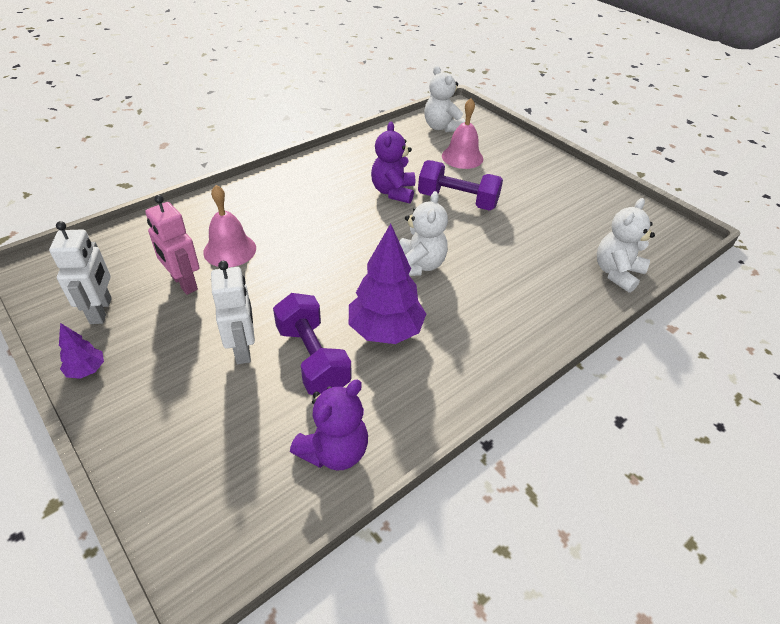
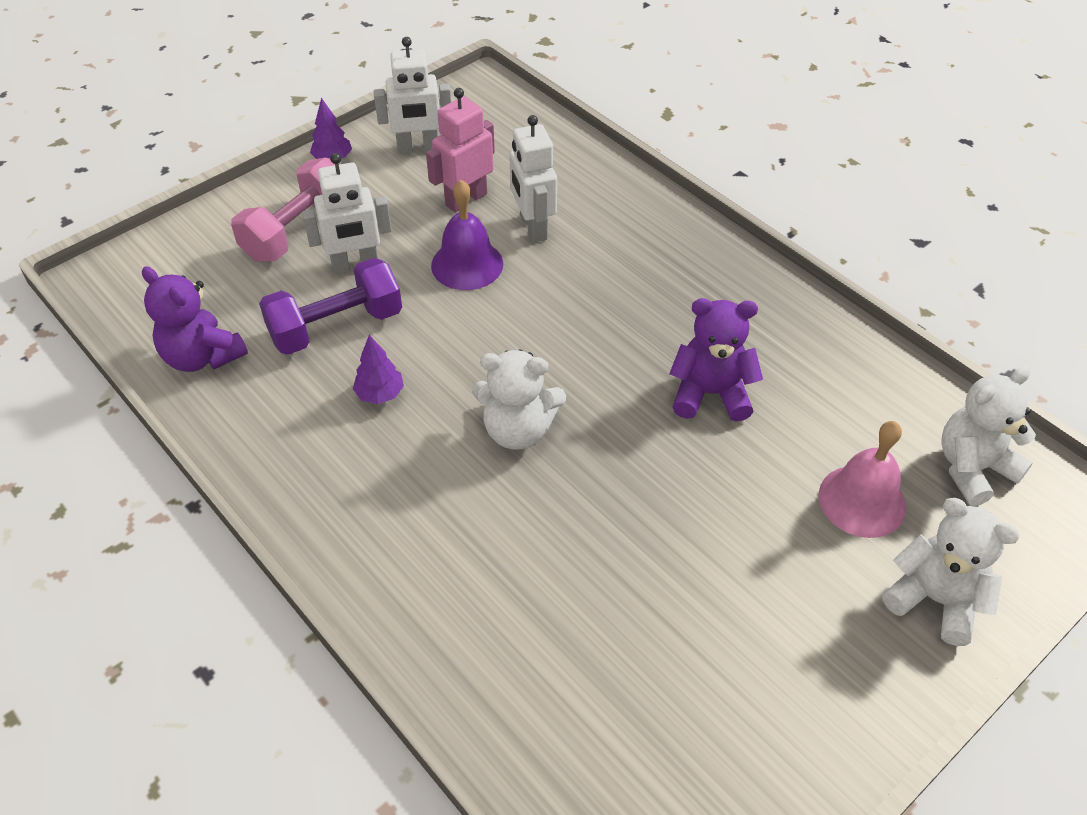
camera: 90 degrees right, 5 degrees up
(184, 391) = (297, 231): none -> pink dumbbell
(230, 250) = (533, 227): pink bell -> white robot
(260, 284) = (467, 264): none -> purple bell
(385, 331) = (380, 394): purple tree -> purple tree, size x0.48
(457, 200) = (705, 487): purple dumbbell -> none
(616, 273) = (520, 734): white teddy bear -> white teddy bear (935, 599)

